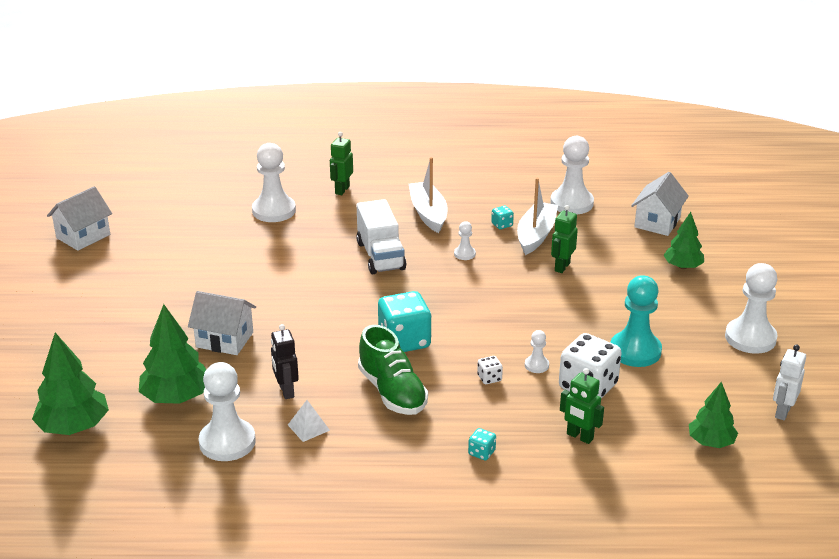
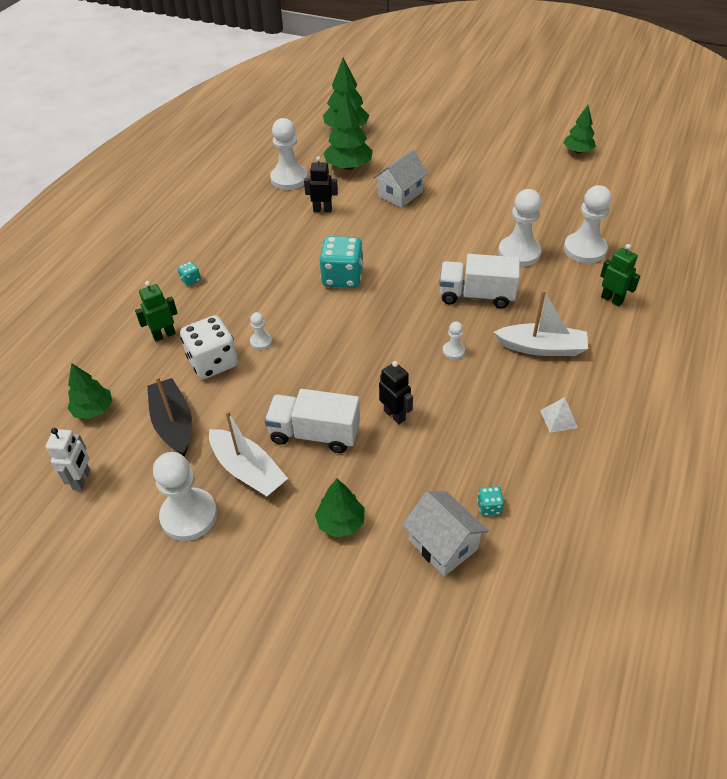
camera: 115 degrees right, 15 degrees up
(83, 236) = (577, 151): white house -> green tree
(308, 427) = (278, 212): white pyramid -> white pyramid (558, 419)
(392, 392) = (286, 256): green shoe -> none
(489, 378) = (265, 309): white dice -> none
(502, 225) = (496, 397): turquoise dice -> turquoise dice (489, 507)
(536, 235) = (464, 417): white boat -> white boat (248, 470)
(562, 267) = (395, 415): green robot -> black robot
(571, 203) = (520, 476): white pawn -> white pawn (519, 253)
(616, 300) = (314, 434): none -> white truck
(635, 351) = (234, 413): turquoise pawn -> none
(678, 382) = (173, 423): none -> black boat
(782, 412) = (82, 480): white robot -> white robot turned 45 degrees clockwise

